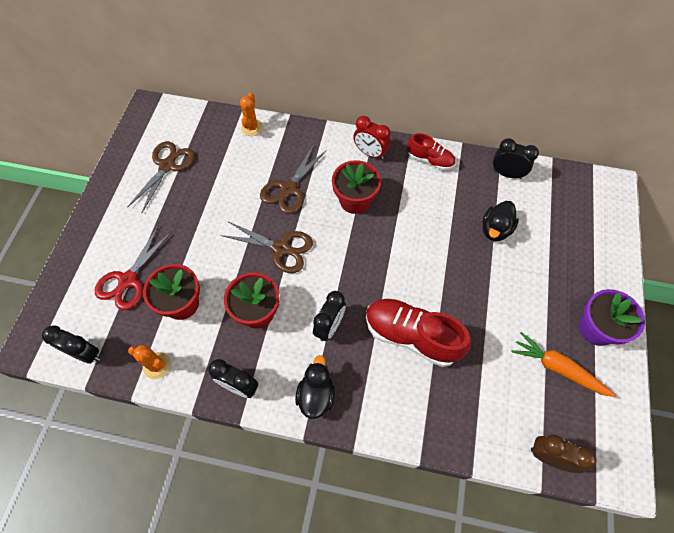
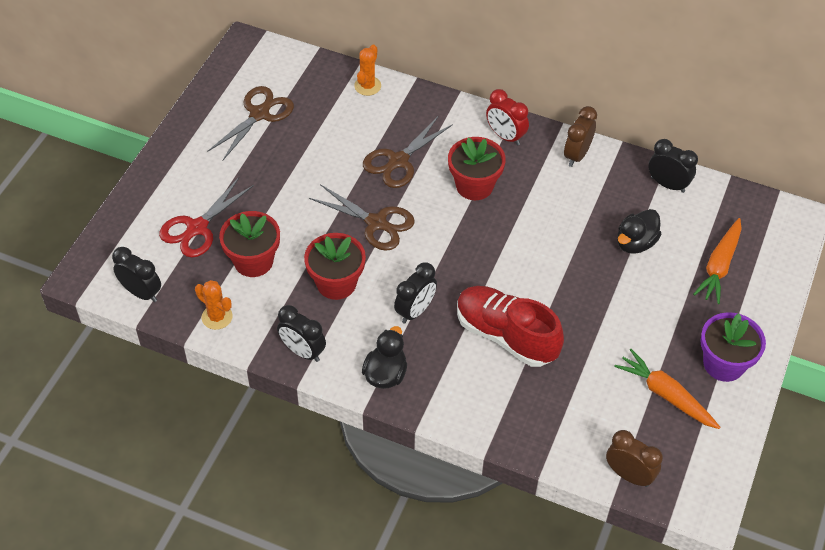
camera: 10 degrees right, 10 degrees down
(430, 160) = (577, 155): red shoe -> brown clock
(566, 238) = (719, 266): none -> orange carrot

